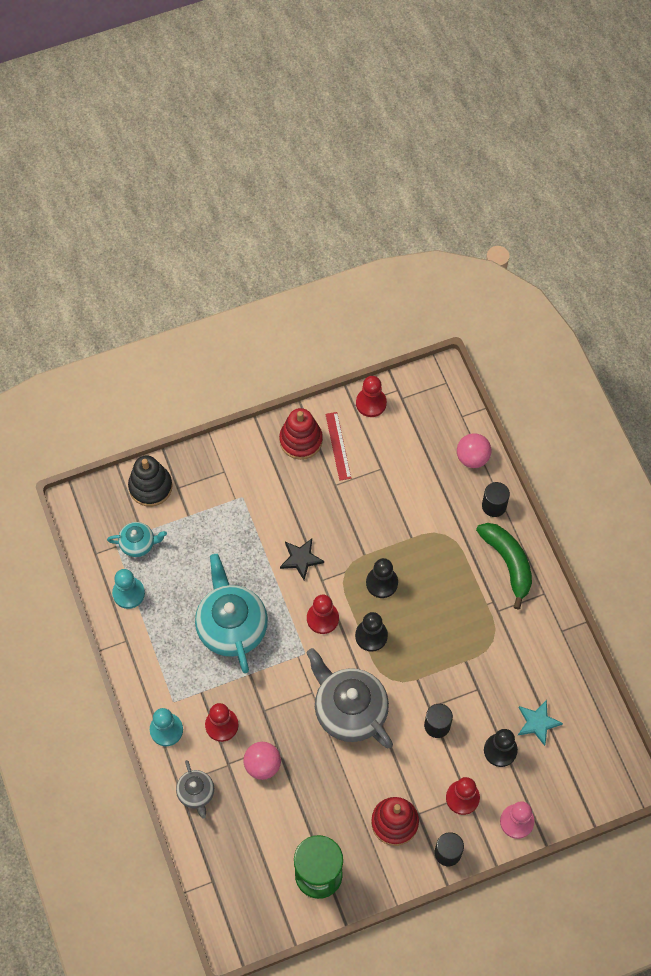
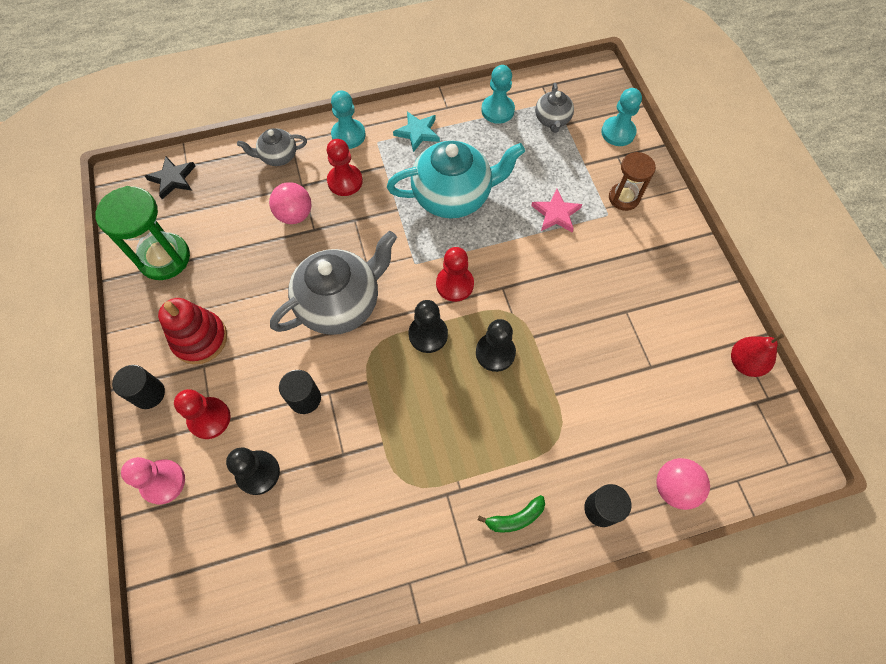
camera: 95 degrees right, 0 degrees up
(138, 544) = (552, 120): turquoise teapot -> grey teapot
(150, 487) = (618, 132): black stacking toy -> turquoise pawn
(224, 484) = (624, 198): none -> brown hourglass
(244, 539) = (556, 213): none -> pink star
(301, 440) = (684, 278): red stacking toy -> none
(301, 559) = (530, 267): black star -> black star (173, 179)
(338, 446) = (680, 319): red ruler -> none
(371, 403) = (744, 363): red pawn -> red pear
(508, 563) = (515, 518): green banana -> green banana, size x0.53
(537, 723) = (284, 528): turquoise star -> turquoise star (417, 132)

